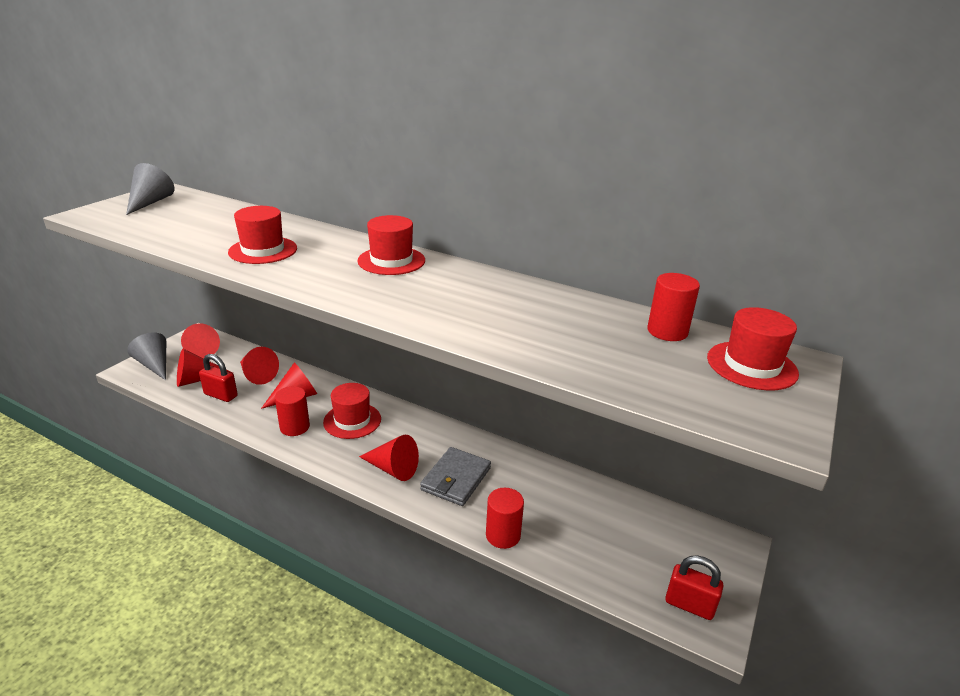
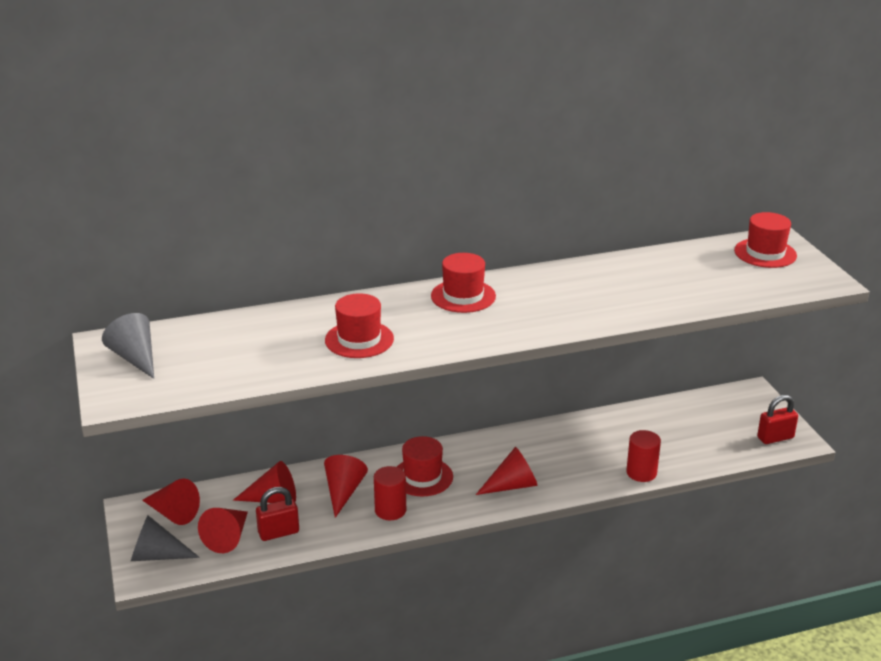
camera: 45 degrees left, 0 degrees up
(456, 479) = (561, 463): grey wallet -> none
(667, 331) = (700, 255): red cylinder -> none

